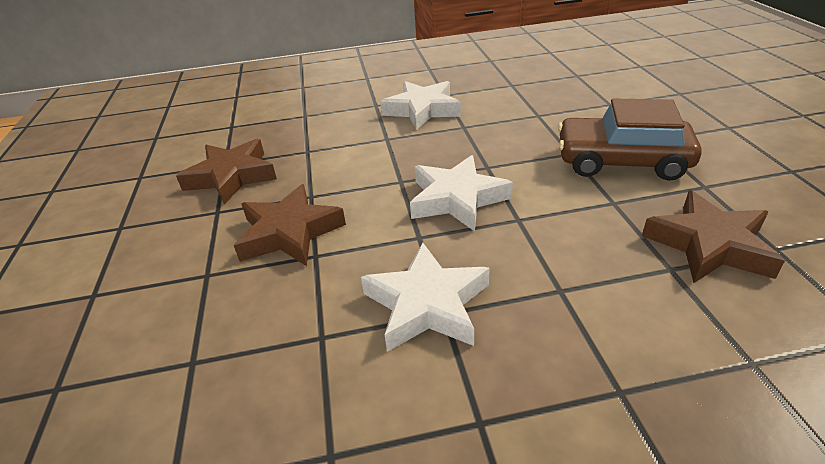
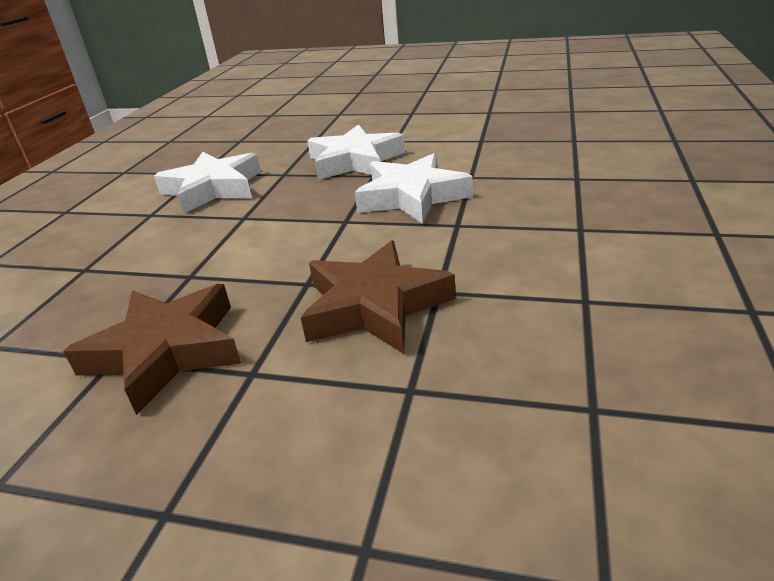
camera: 65 degrees left, 5 degrees down
(427, 304) = (565, 234): white star -> white star (355, 161)
(621, 161) = (429, 126): brown car -> none
(709, 245) = (556, 124): brown star -> none

